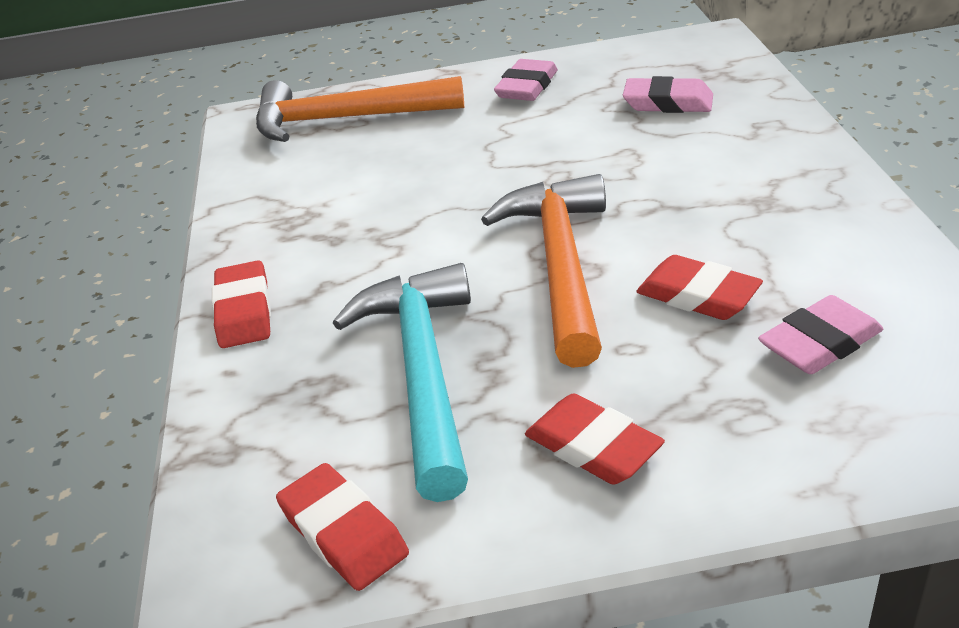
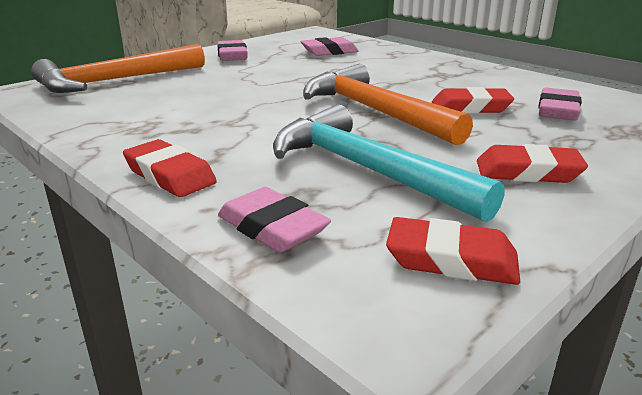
camera: 40 degrees left, 10 degrees down
(250, 421) = (272, 228): none -> pink eraser

